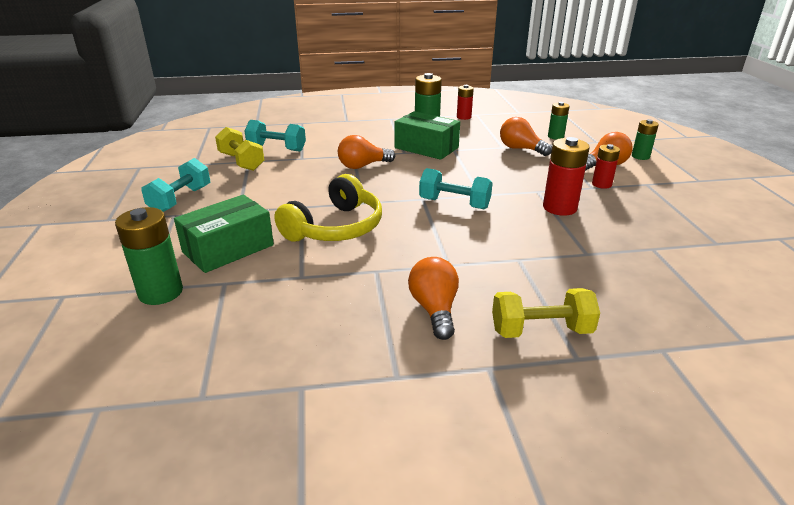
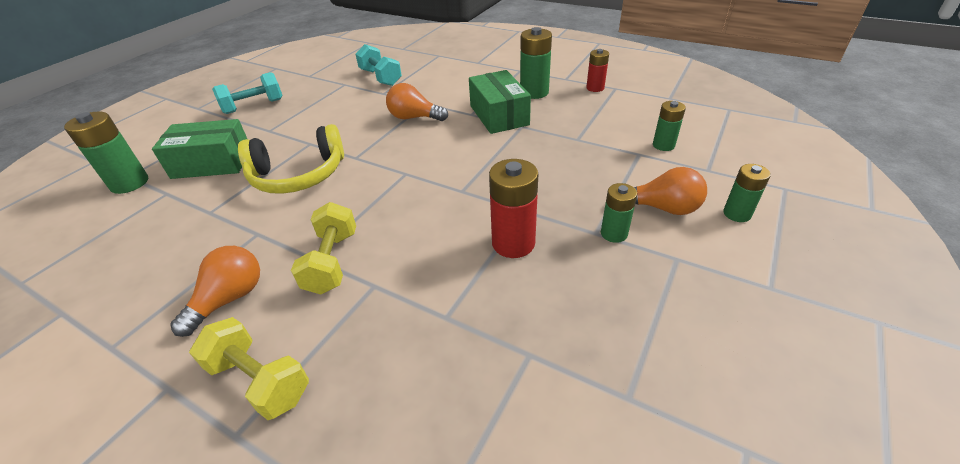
camera: 40 degrees right, 10 degrees up
(241, 162) = (339, 83): yellow dumbbell -> yellow dumbbell (332, 262)
(454, 204) = (422, 191): turquoise dumbbell -> none
(520, 149) = (593, 149): orange light bulb -> none
(601, 184) = (614, 233): red battery -> green battery

